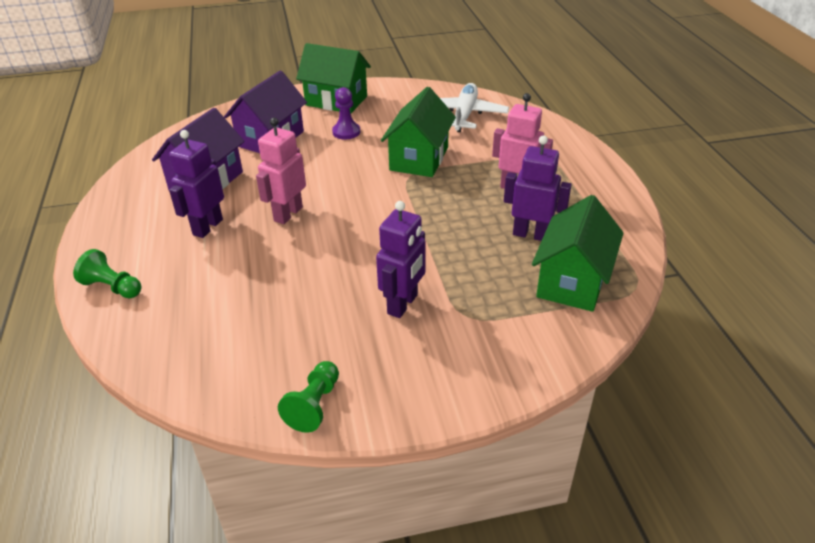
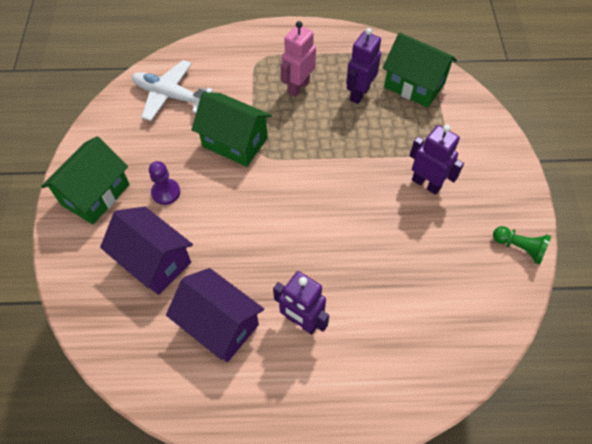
camera: 80 degrees left, 20 degrees up
(112, 287) = (378, 402): green pawn -> none
(288, 214) = (296, 252): pink robot -> none

